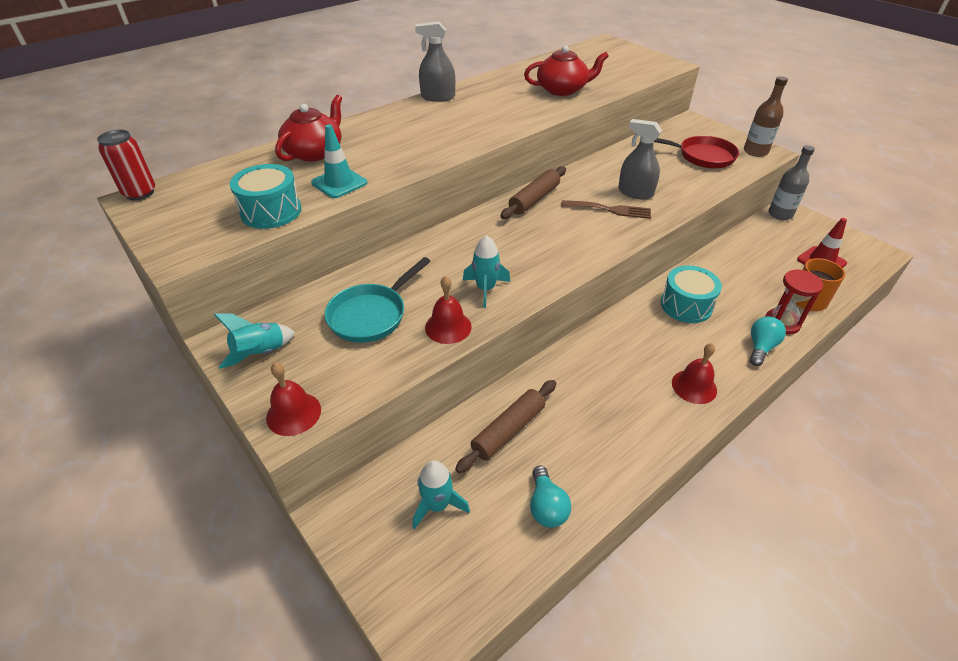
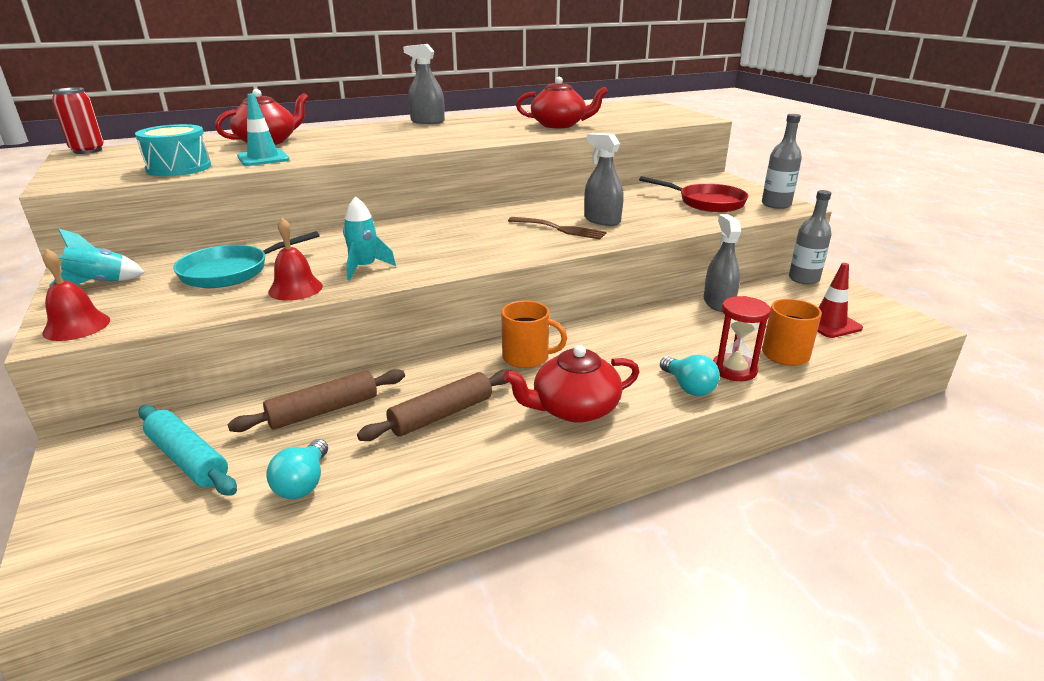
camera: 15 degrees right, 15 degrees down
(437, 505) = (188, 459): turquoise rocket -> turquoise rolling pin
(534, 199) = (485, 215): brown rolling pin -> brown rolling pin (441, 415)
(627, 340) = (527, 357): none -> orange mug
(686, 305) = (622, 339): turquoise drum -> none
(694, 386) = (574, 408): red bell -> red teapot
(733, 252) = (718, 303): none -> grey spray bottle
(755, 151) = (776, 204): brown bottle -> grey bottle
(760, 347) = (688, 387): turquoise light bulb -> turquoise light bulb turned 105 degrees clockwise

